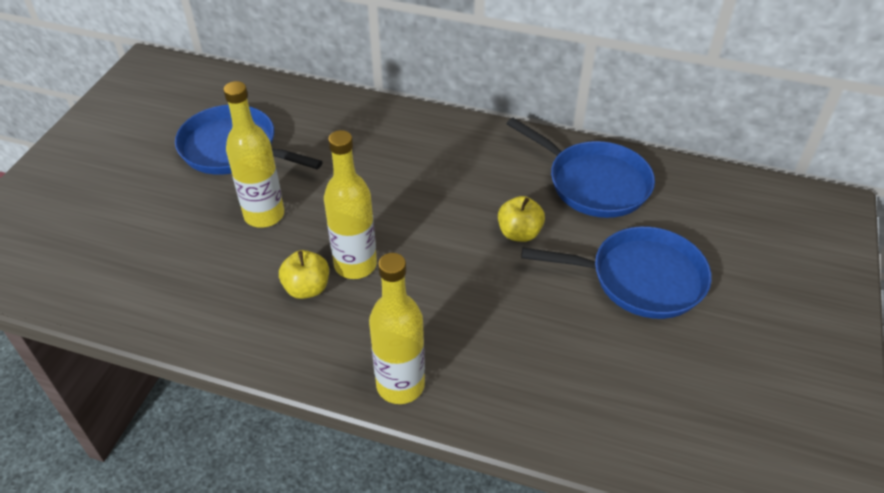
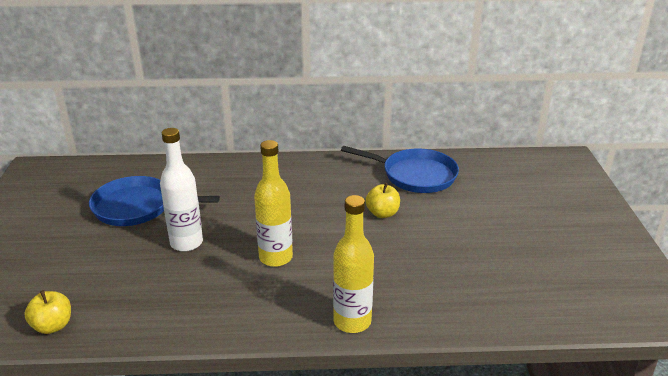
camera: 20 degrees left, 15 degrees down
(264, 215) = (186, 243): yellow bottle -> white bottle
(307, 288) = (247, 280): yellow apple -> yellow apple (53, 326)
(640, 278) = (477, 221): blue pan -> none

